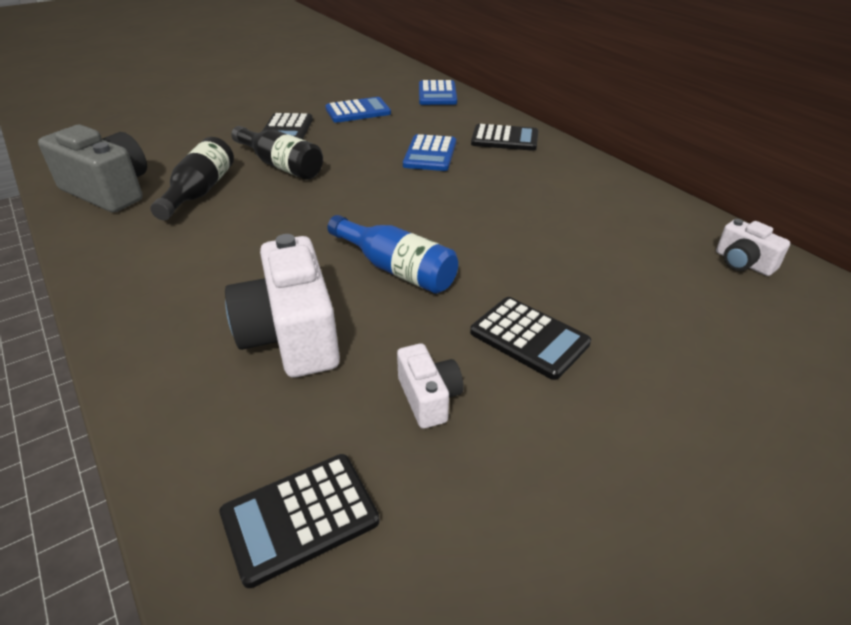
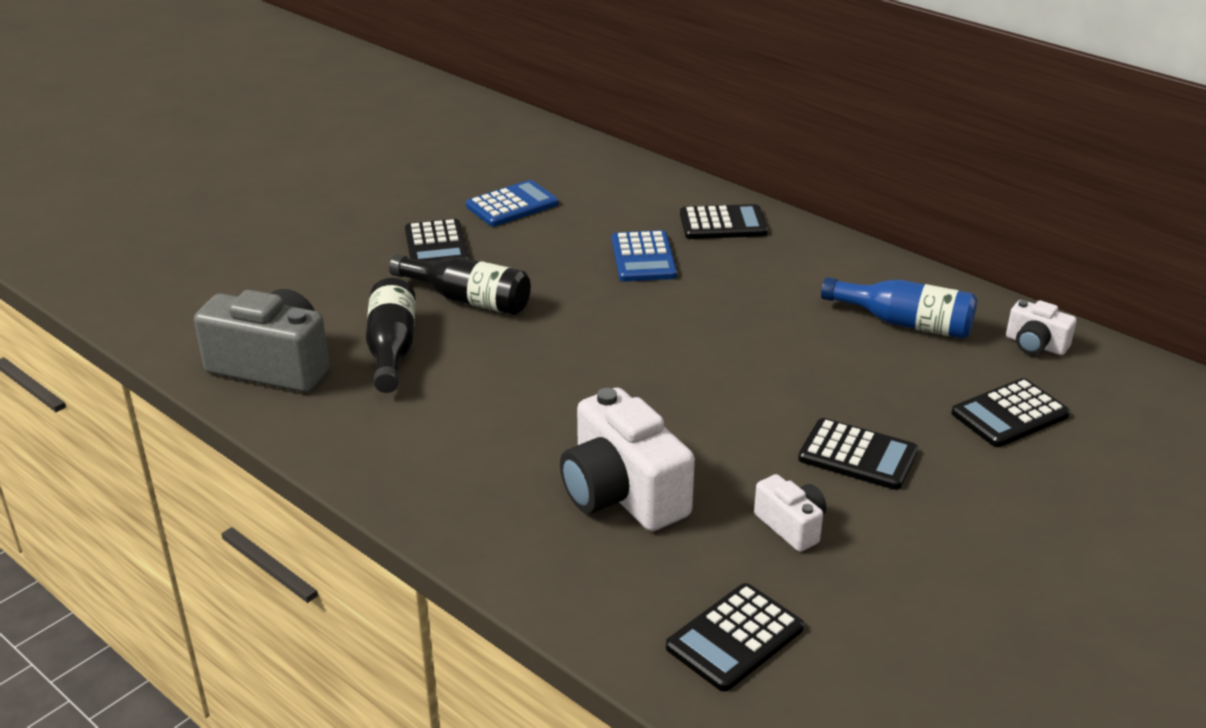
camera: 15 degrees left, 5 degrees down
(396, 269) = (687, 407): blue bottle -> blue bottle (904, 323)
(437, 94) = (601, 164): blue calculator -> none
(698, 323) = (1010, 414): none -> black calculator

